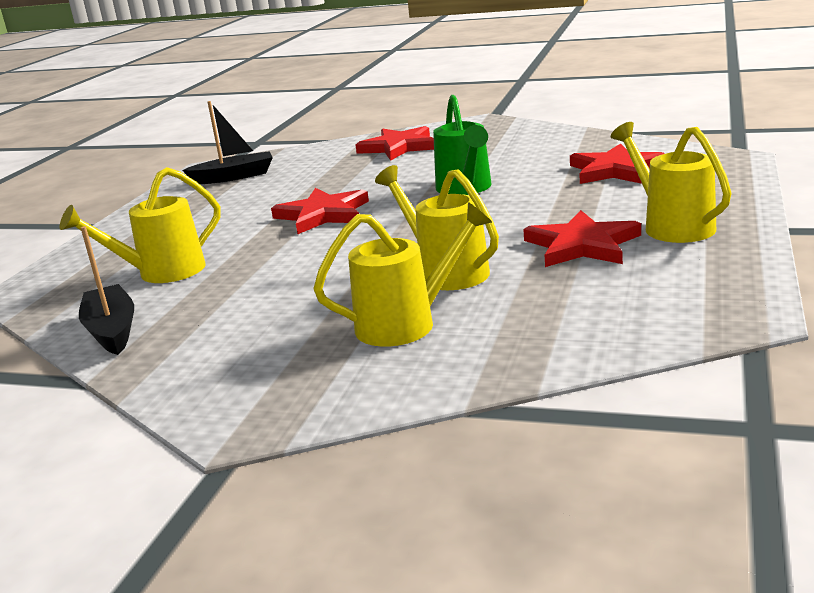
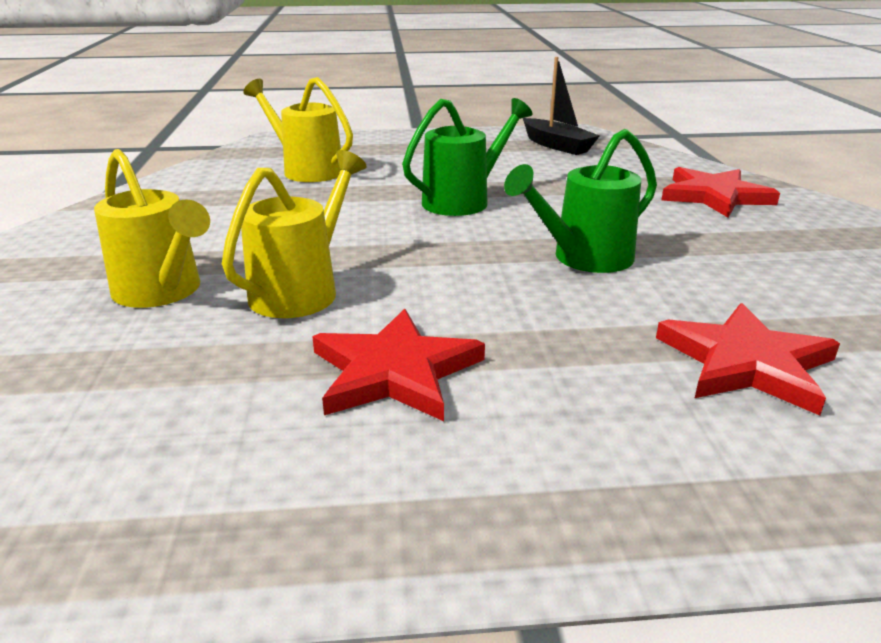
camera: 65 degrees right, 5 degrees up
(112, 330) = (190, 180): black boat -> none
(323, 214) = (464, 200): red star -> green watering can
(671, 226) = (495, 450): yellow watering can -> none

